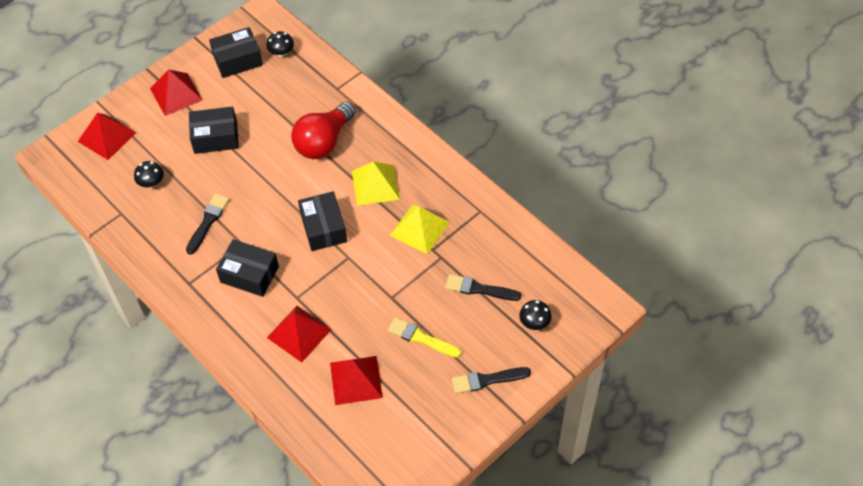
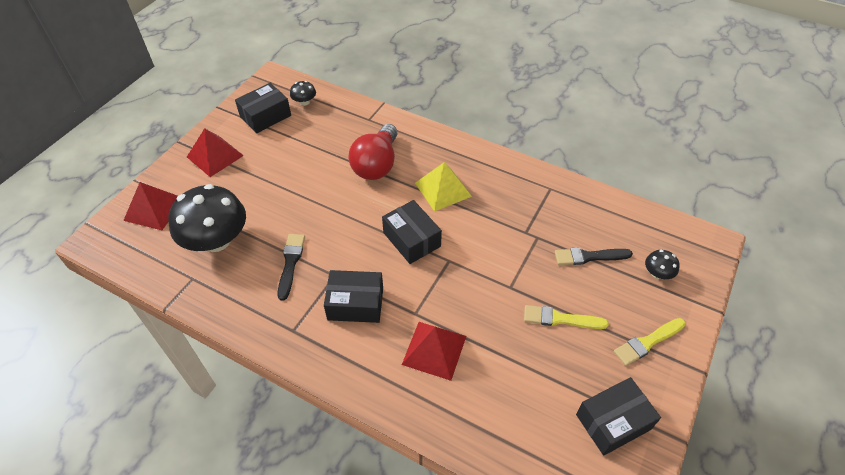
camera: 20 degrees left, 5 degrees down
(151, 182) = (216, 240): black mushroom -> black mushroom, size x2.31
(215, 137) = (269, 184): black box -> black box (613, 422)
(356, 380) = (517, 382): red pyramid -> none
(420, 228) = (504, 217): yellow pyramid -> none
(487, 380) = (647, 342): black brush -> yellow brush

